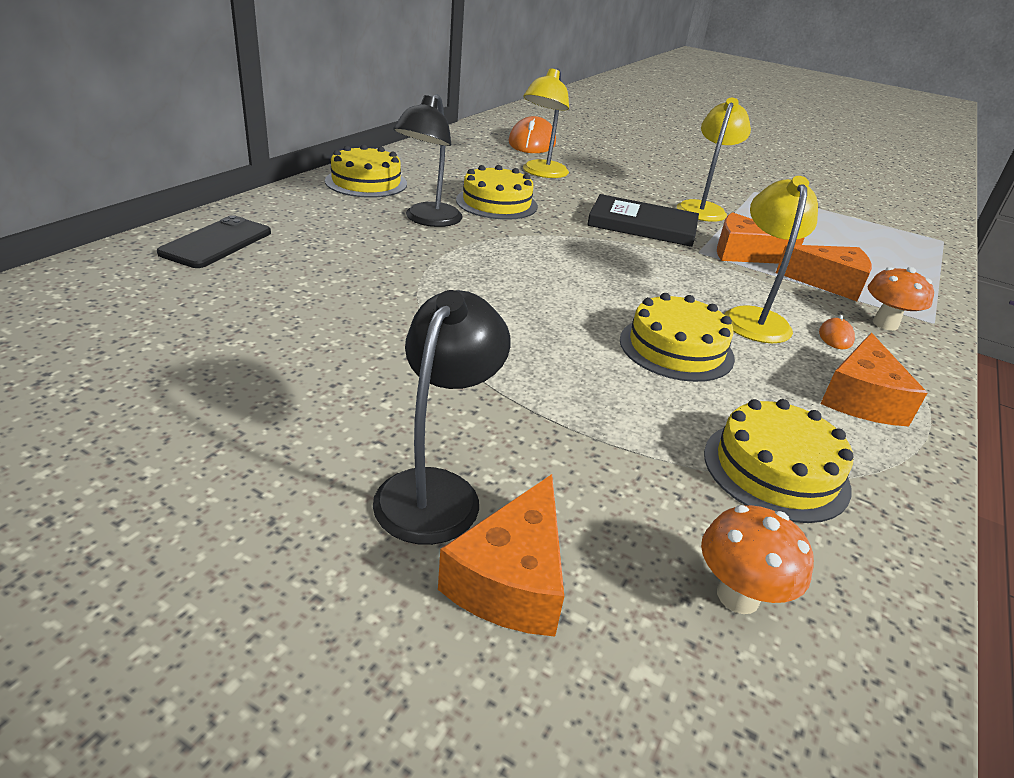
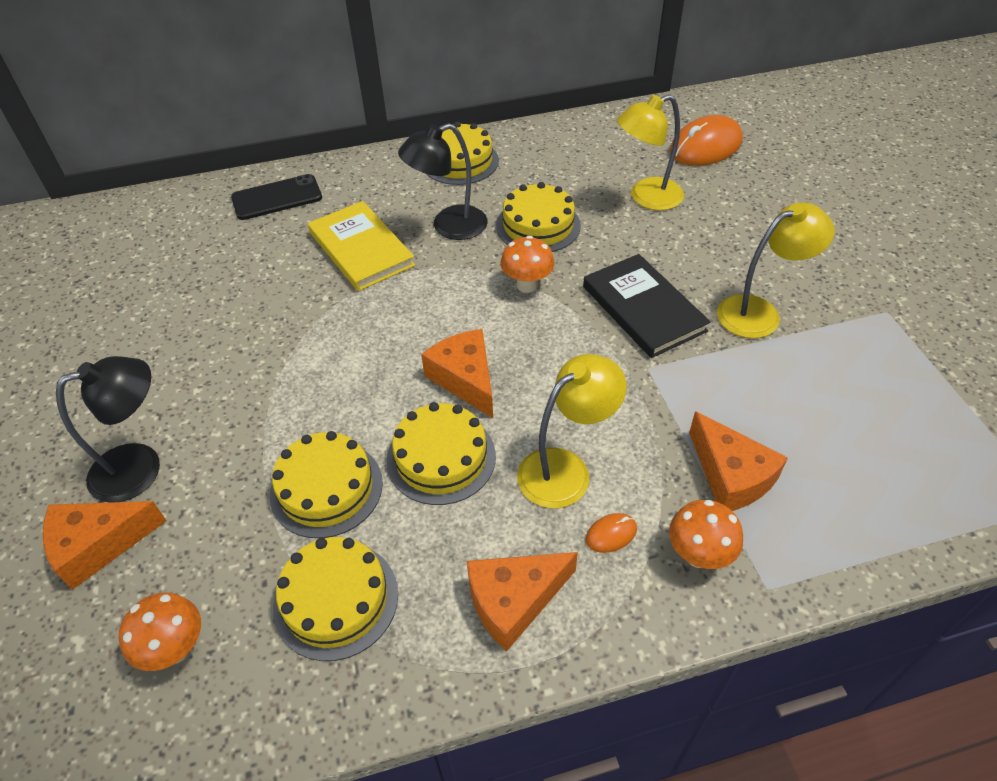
camera: 50 degrees right, 15 degrees up
(375, 253) = (361, 249): none -> yellow book
(549, 235) = (527, 285): none -> orange mushroom
(635, 408) = (326, 488): none -> yellow cake
(743, 253) = (696, 392): orange cheese -> orange cheese (465, 379)

